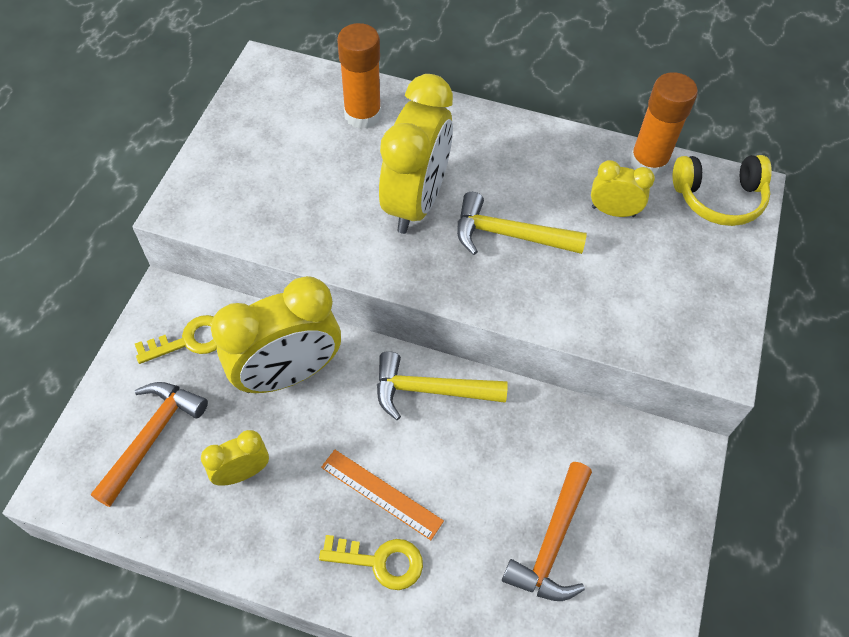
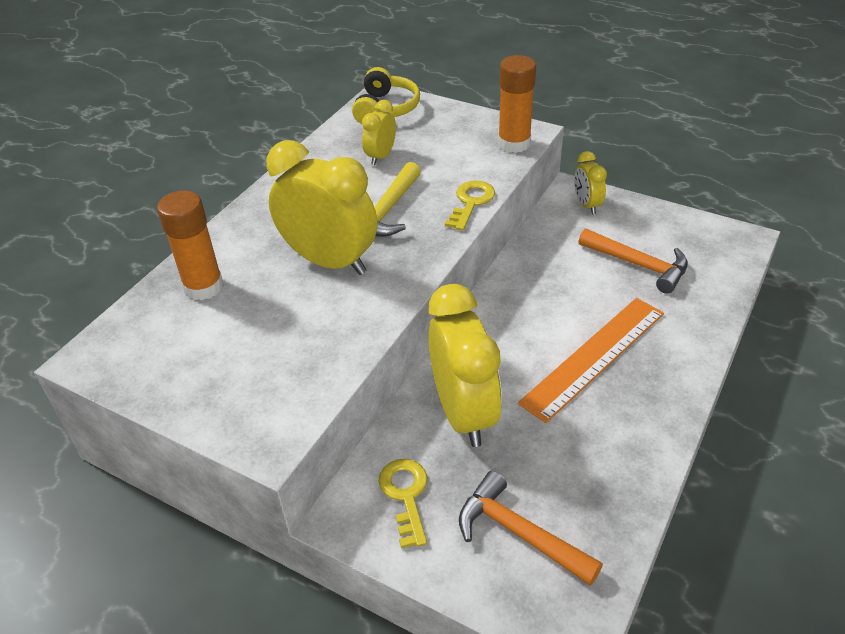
camera: 75 degrees left, 15 degrees down
(242, 472) = (567, 455): yellow clock -> yellow clock (587, 205)
(380, 561) = (655, 363): yellow key -> yellow key (471, 202)
(381, 494) = (594, 357): orange ruler -> orange ruler, size x1.67
(430, 390) = (498, 316): yellow hammer -> none
(648, 162) = (338, 133): orange glue stick -> orange glue stick (514, 143)

